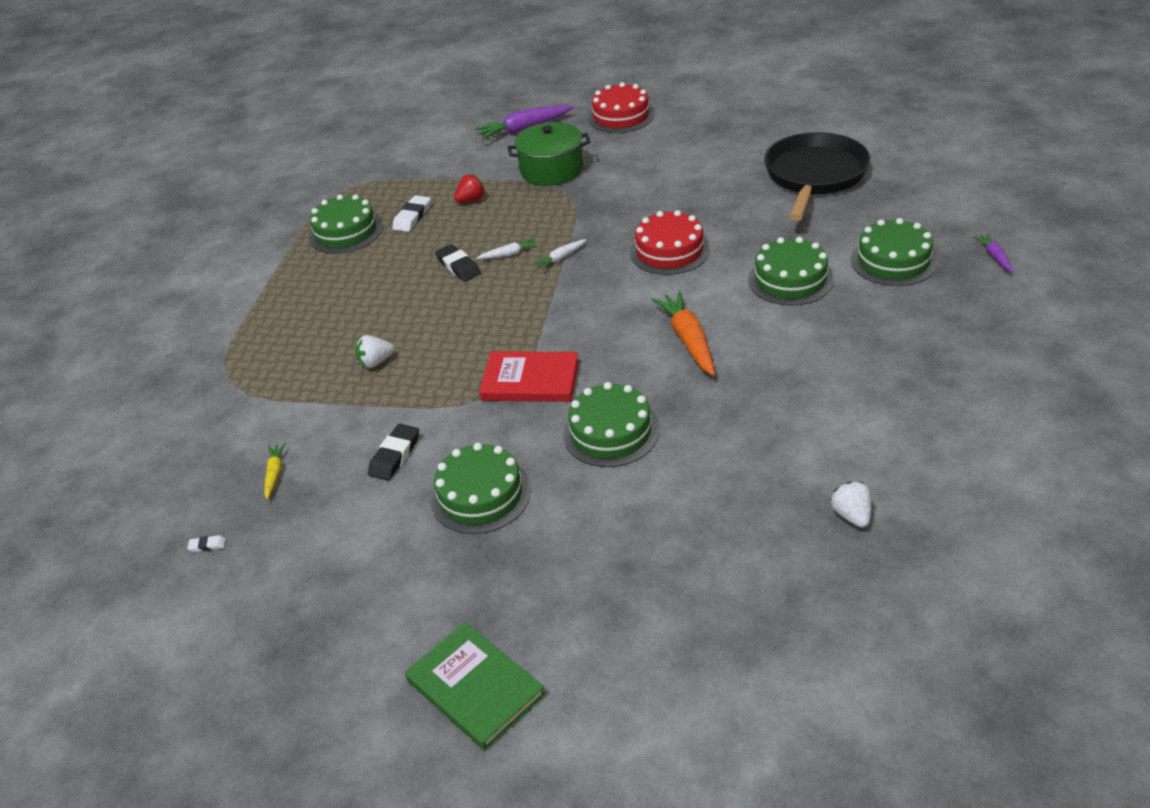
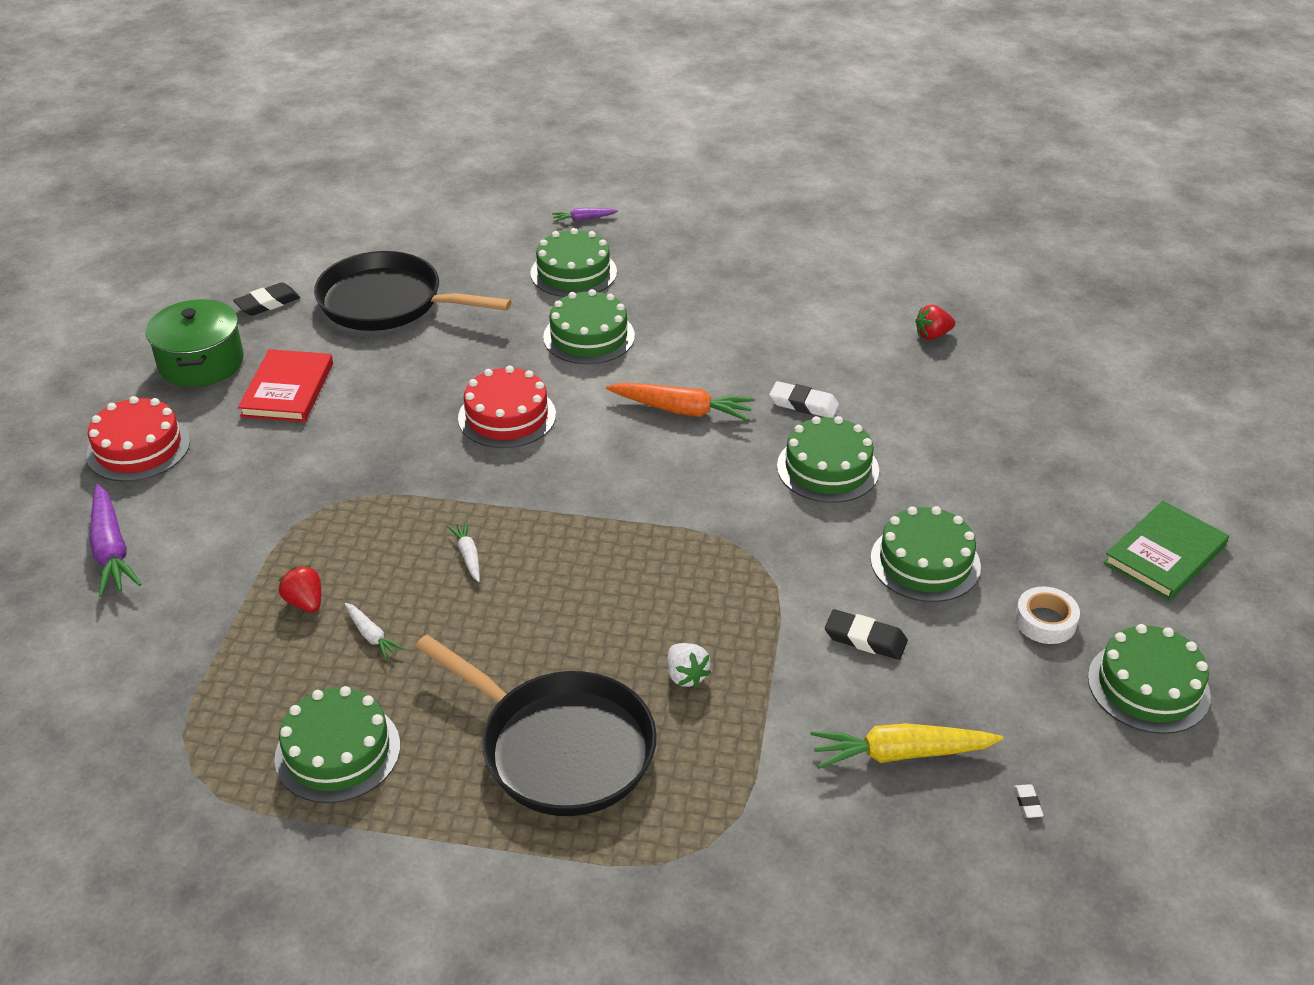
camera: 95 degrees left, 0 degrees up
(275, 474) = (901, 754): yellow carrot -> yellow carrot, size x1.92
(302, 644) = (1148, 686): none -> green cake
(326, 312) = (559, 747): none -> black pan
(395, 575) = (1045, 621): none -> white tape
(412, 217) = (326, 669): white eraser -> white eraser (803, 404)
(458, 266) = (482, 606): black eraser -> black eraser (268, 303)
(530, 380) = (738, 529): red book -> red book (287, 390)
(552, 170) = (259, 518): green pot -> green pot (201, 363)
(561, 258) = (493, 507): white carrot -> white carrot (371, 635)
(688, 340) = (682, 410): orange carrot -> orange carrot turned 150 degrees counterclockwise
(851, 515) = (932, 335): white strawberry -> red strawberry

